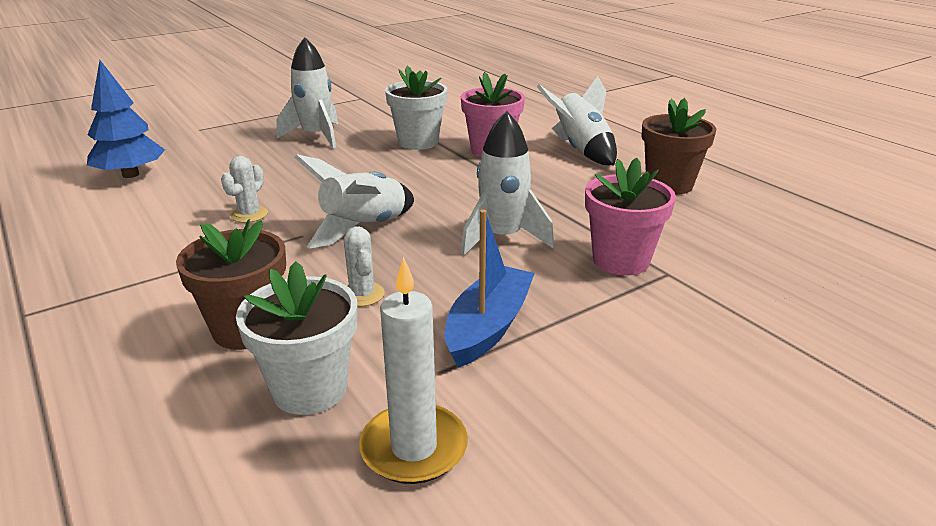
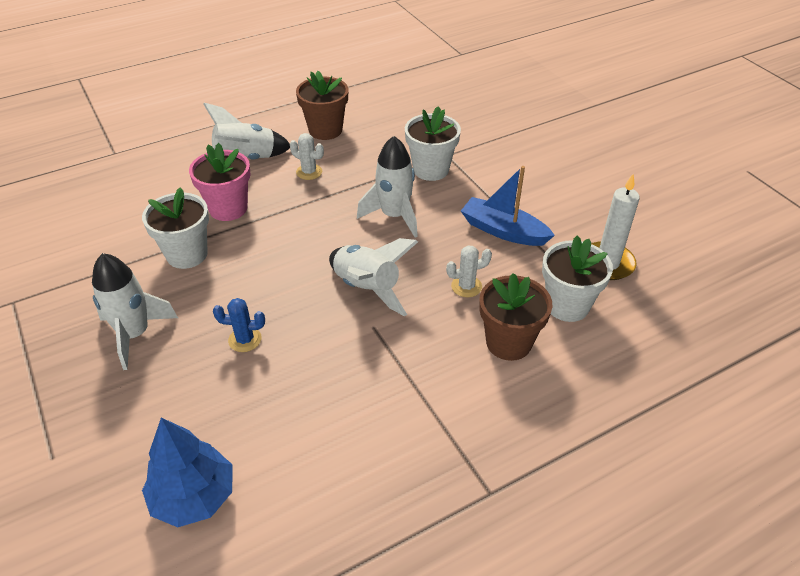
camera: 85 degrees left, 15 degrees up
(249, 214) = (327, 366): white cactus -> white cactus (309, 172)
(298, 175) = (245, 339): none -> blue cactus
(620, 260) = (431, 169): pink flower pot -> white flower pot

